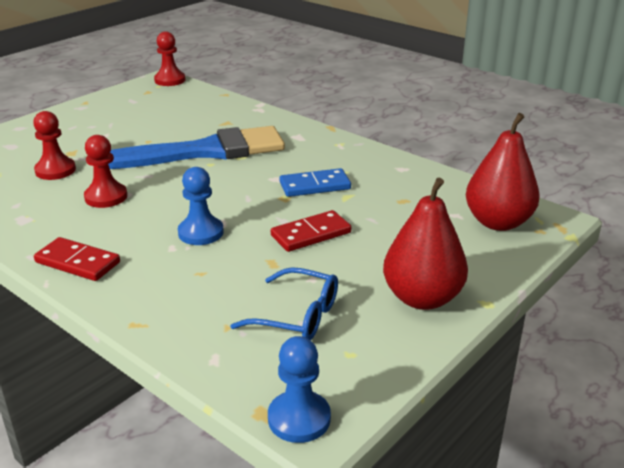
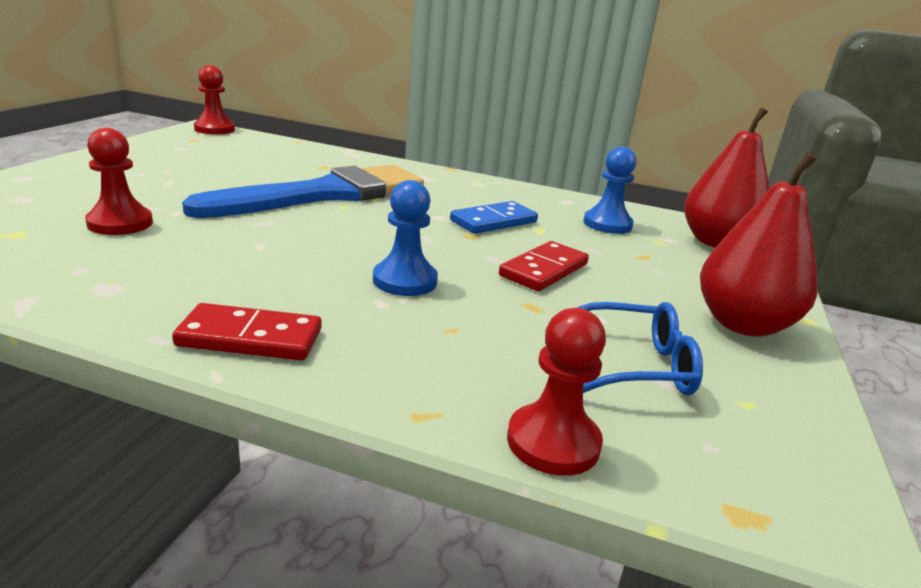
camera: 25 degrees left, 5 degrees down
(106, 197) = (227, 250): red pawn -> red pawn (553, 442)
(299, 418) = (797, 510): blue pawn -> blue pawn (607, 224)

